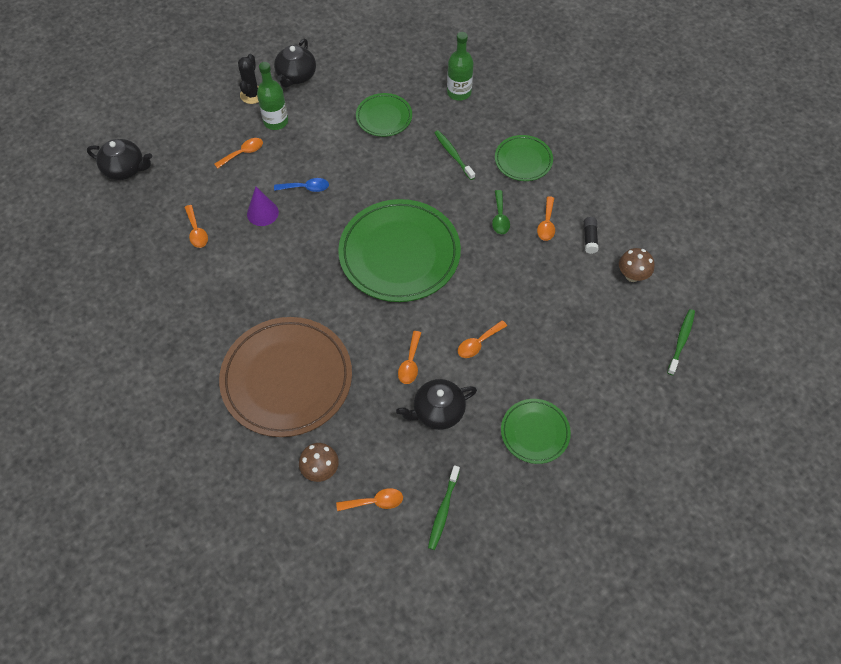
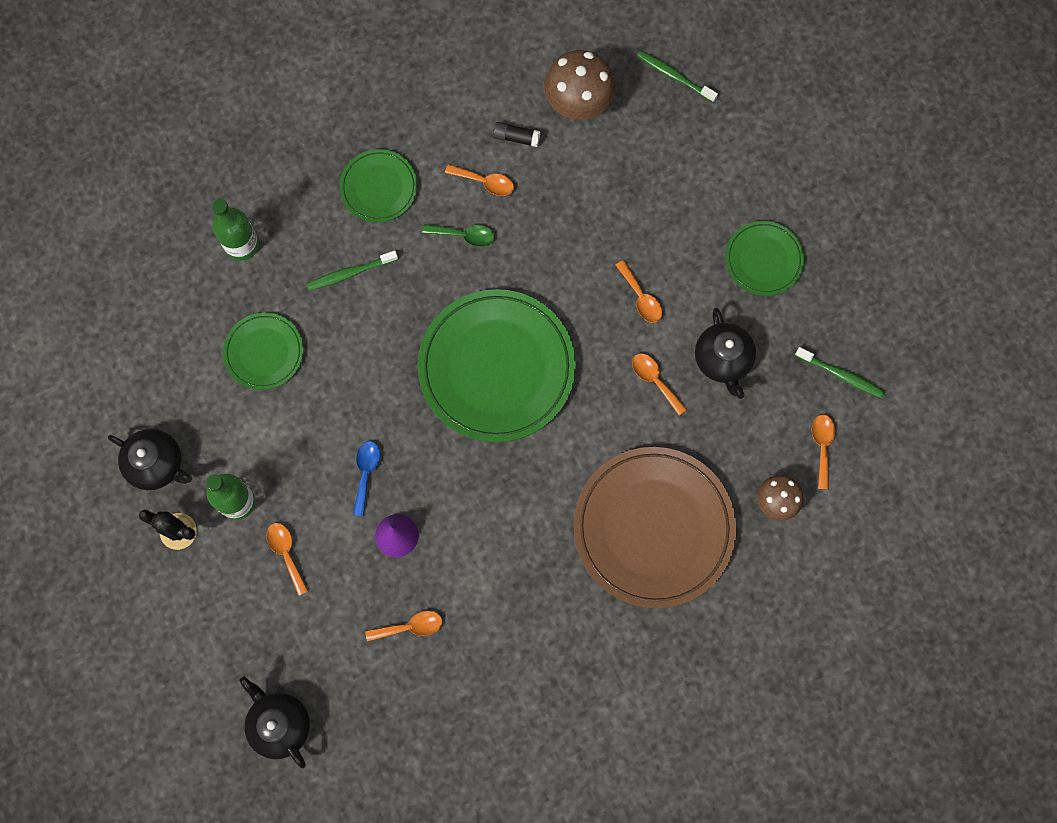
camera: 80 degrees left, 15 degrees up
(125, 169) = (280, 724): black teapot -> black teapot turned 60 degrees counterclockwise
(410, 363) = (654, 380): orange spoon -> orange spoon turned 150 degrees counterclockwise
(632, 275) = (578, 104): brown mushroom -> brown mushroom, size x1.65

